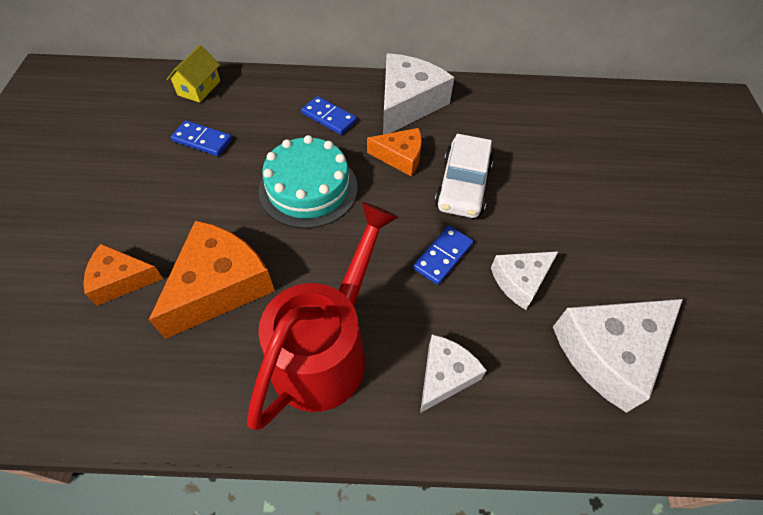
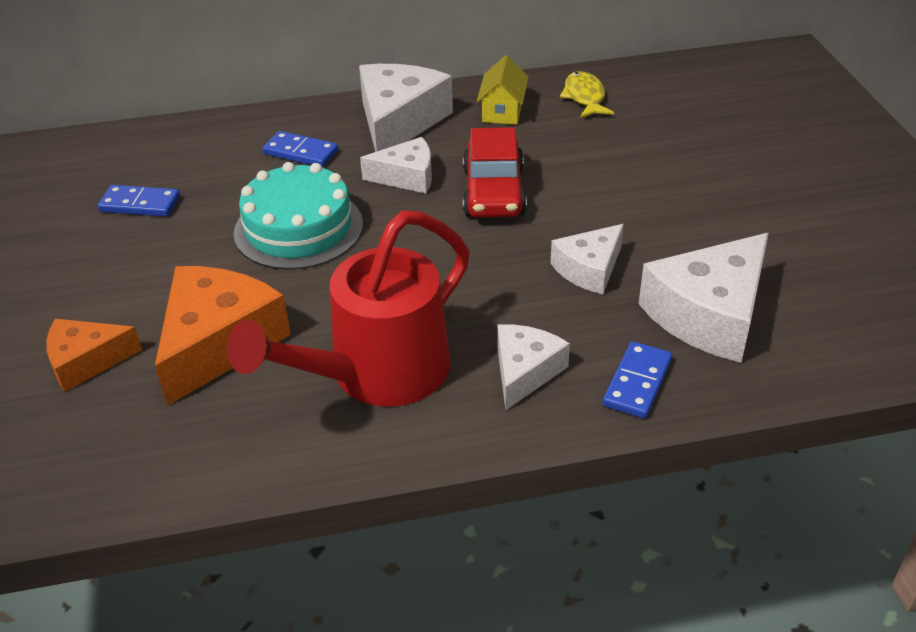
camera: 10 degrees left, 15 degrees down
(199, 88) = (114, 150): yellow house -> yellow house (502, 111)
(327, 348) = (375, 375): red watering can -> red watering can turned 150 degrees counterclockwise
(400, 157) = (407, 176): orange cheese -> white cheese
(443, 256) = (489, 263): blue domino -> blue domino (637, 383)
(462, 186) = (493, 192): white car -> red car
(553, 110) = (585, 97): none -> yellow fish

